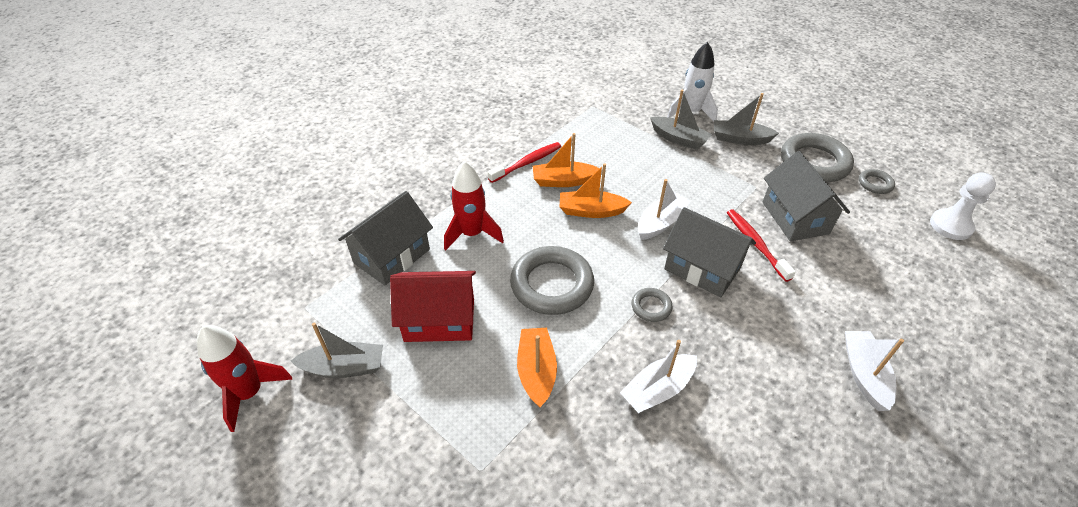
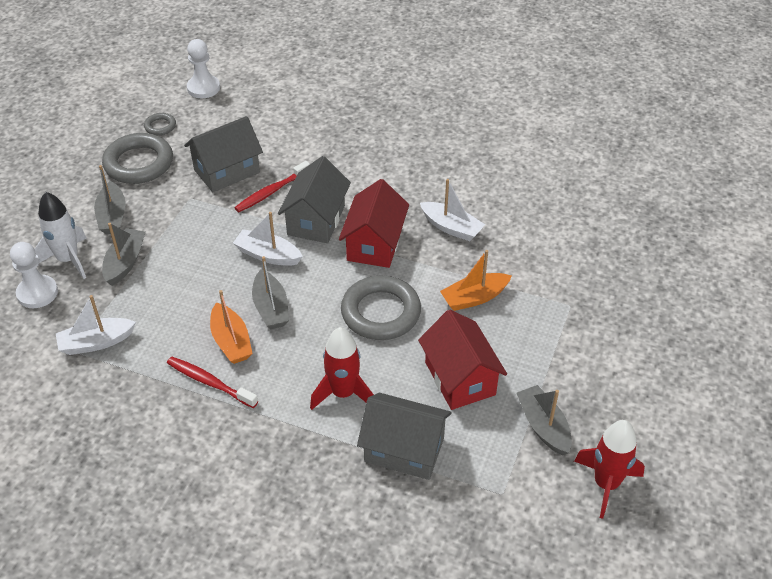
camera: 110 degrees left, 0 degrees up
(591, 211) = (271, 308): orange boat -> grey boat
(651, 307) = (374, 244): grey ring -> red house
(659, 96) = (37, 293): none -> white pawn
(864, 374) = (382, 131): white boat -> white boat (96, 342)

